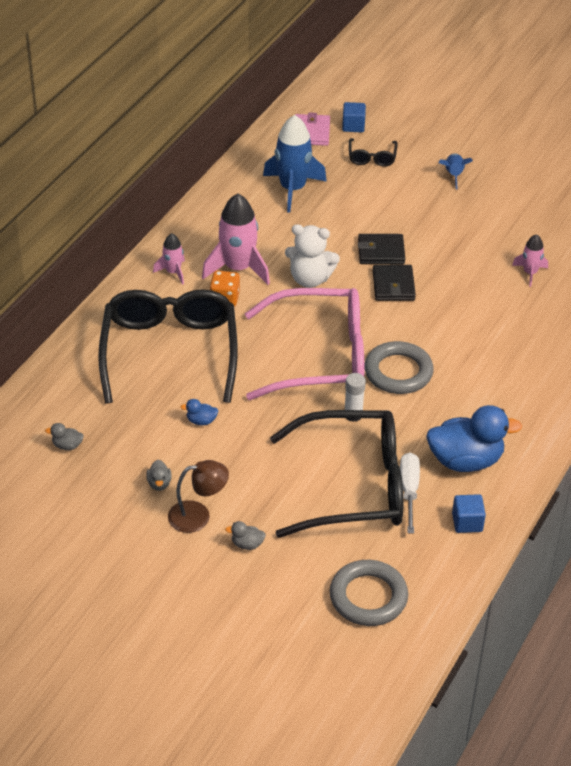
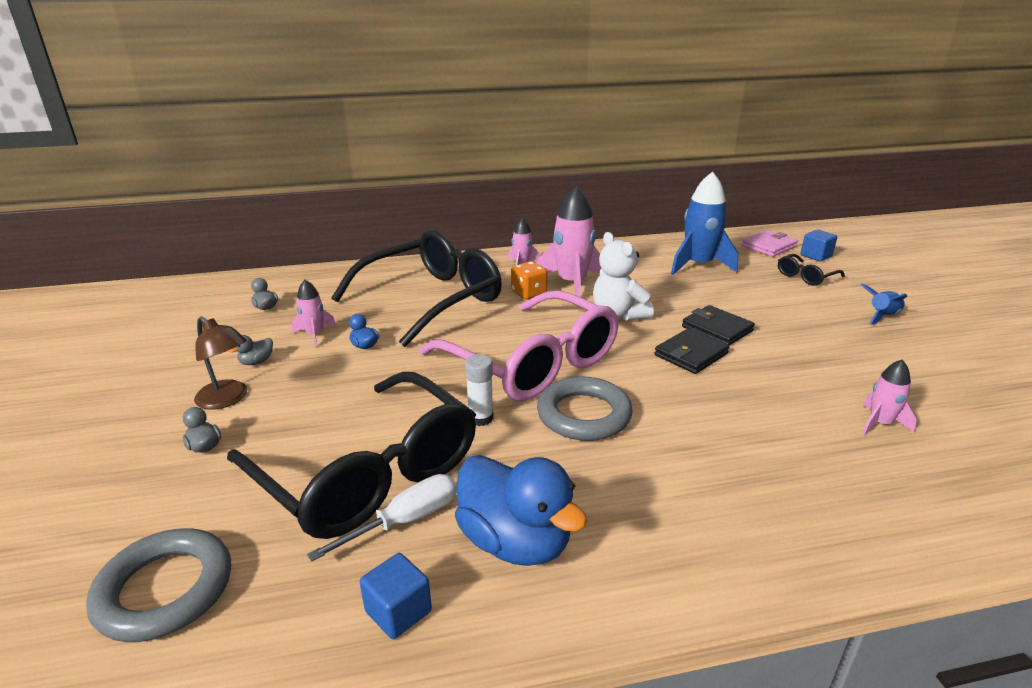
camera: 50 degrees right, 15 degrees down
(152, 438) = (315, 334): none -> pink rocket

